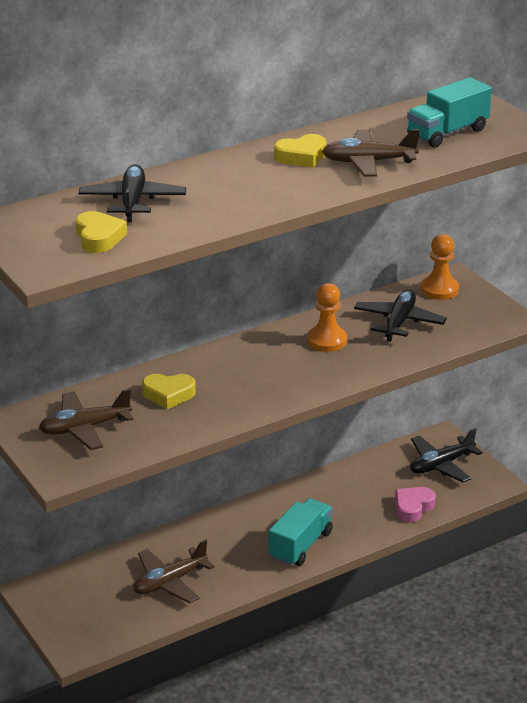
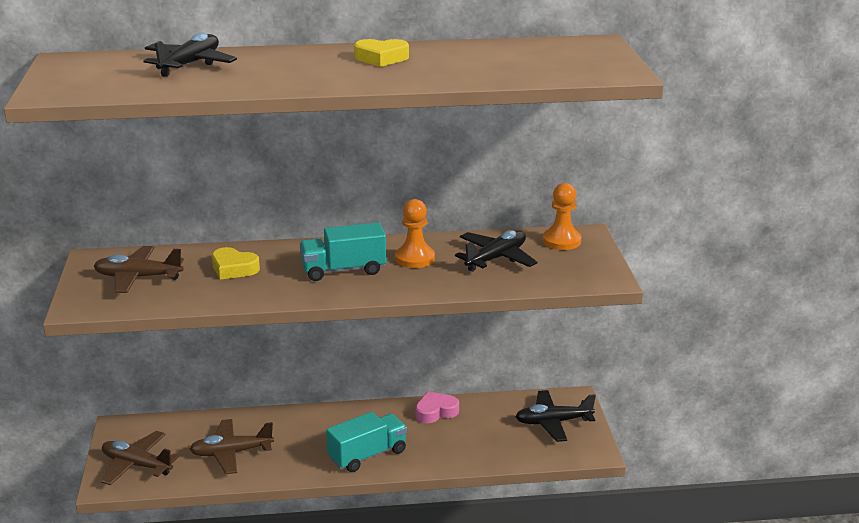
camera: 25 degrees right, 5 degrees down
(99, 238) = (123, 82): yellow heart -> none
(368, 162) = (435, 71): brown plane -> brown plane (136, 465)
(413, 507) = (496, 451): pink heart -> pink heart (436, 411)
(447, 133) = (542, 63): turquoise truck -> turquoise truck (343, 270)

